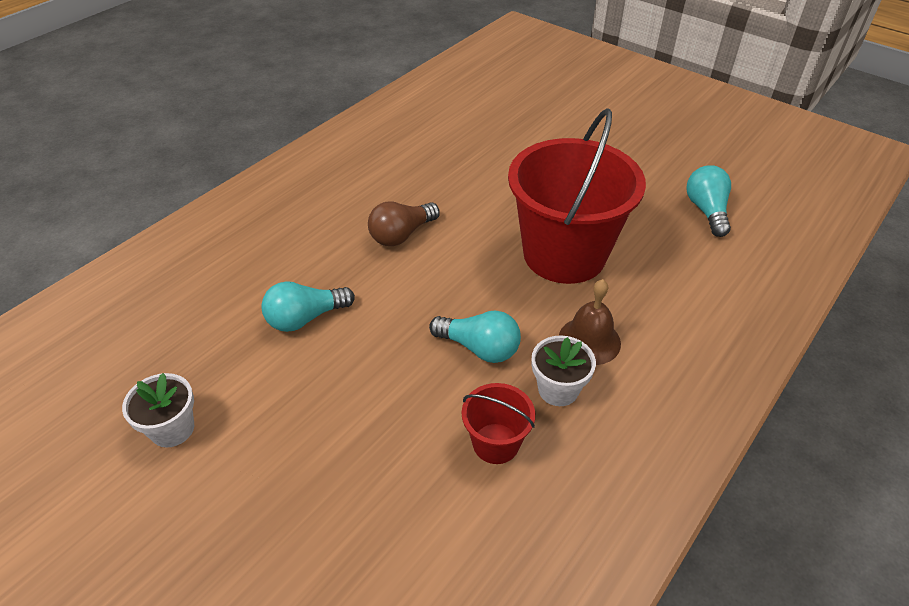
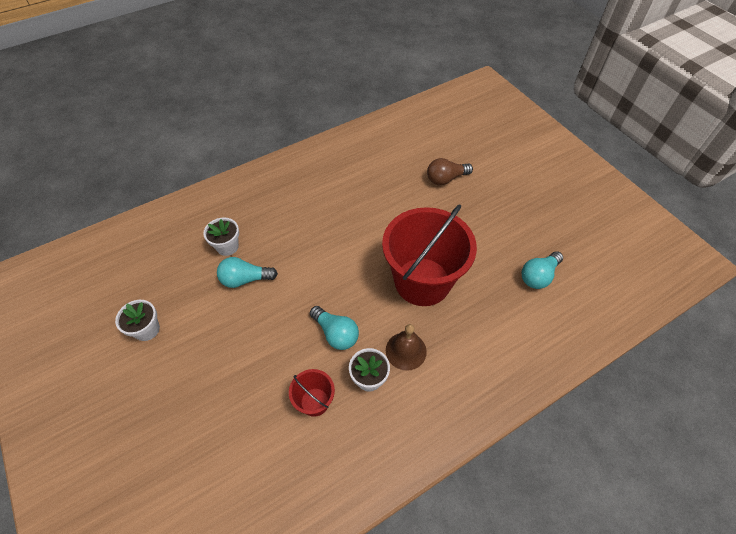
camera: 20 degrees right, 10 degrees up
(255, 284) = (227, 246): none -> white flower pot
(401, 235) = (327, 236): brown light bulb -> brown light bulb (446, 179)
(706, 211) = (538, 276): turquoise light bulb -> turquoise light bulb turned 150 degrees counterclockwise

